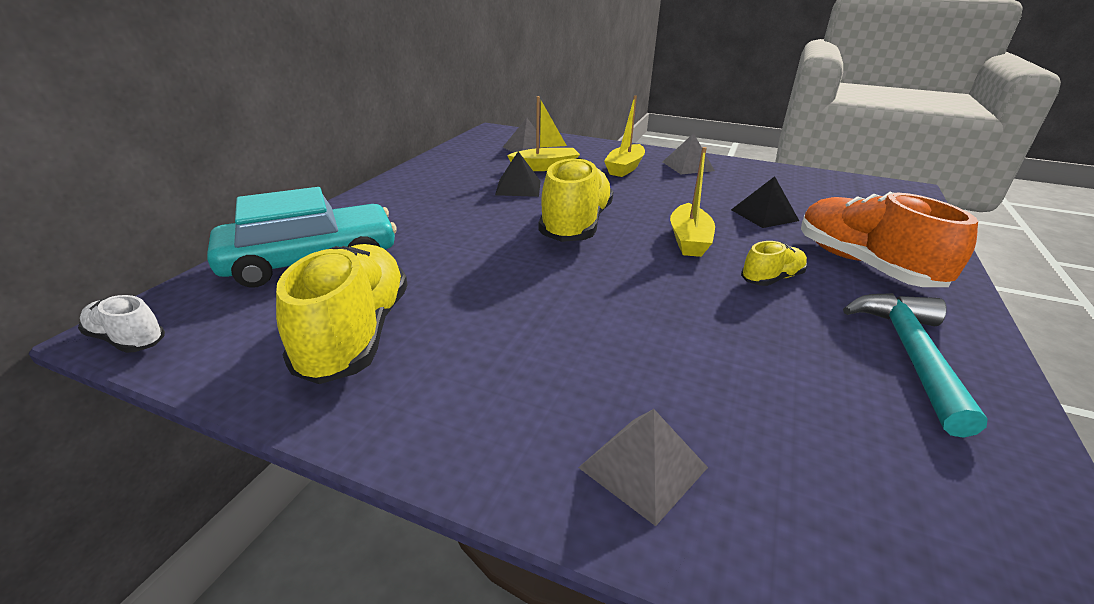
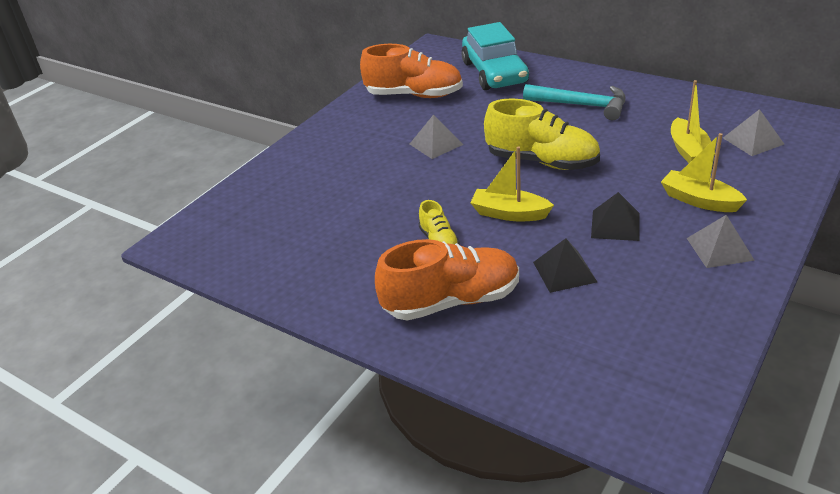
camera: 105 degrees right, 5 degrees up
(127, 339) = (425, 48): white shoe -> none
(356, 334) = (414, 95): yellow shoe -> orange shoe
(518, 187) = (626, 136): black pyramid -> black pyramid (615, 225)
(643, 467) = (298, 165): grey pyramid -> grey pyramid (436, 144)
(910, 354) = (333, 273): turquoise hammer -> turquoise hammer (582, 105)

